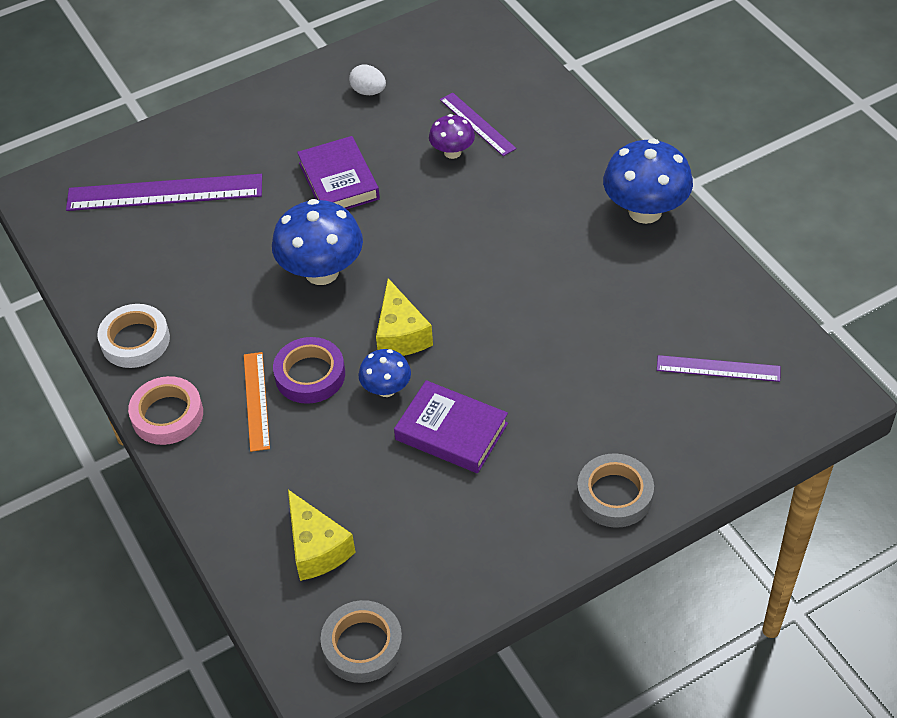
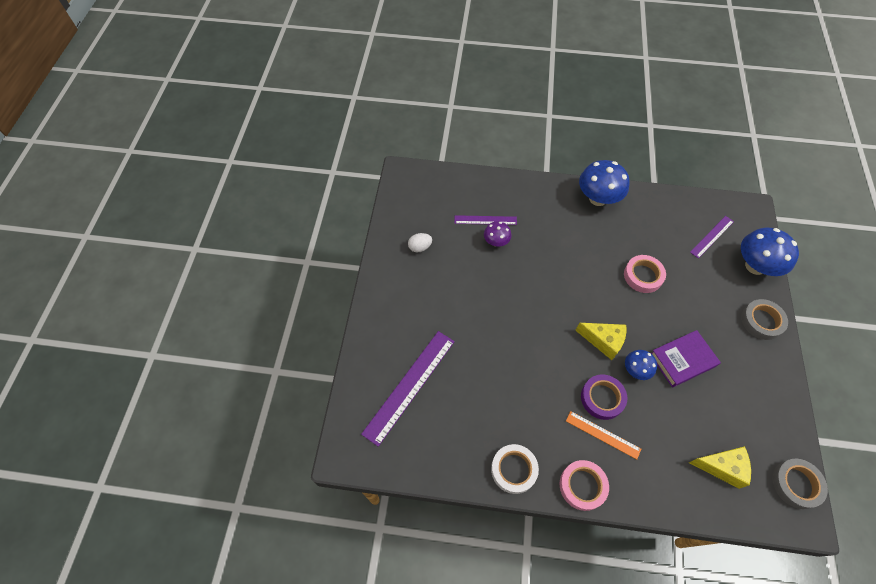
camera: 55 degrees left, 10 degrees up
(322, 272) = (533, 348): blue mushroom -> blue mushroom (755, 266)
(338, 181) = (474, 300): purple book -> none
(555, 324) = (643, 276): none -> pink tape

